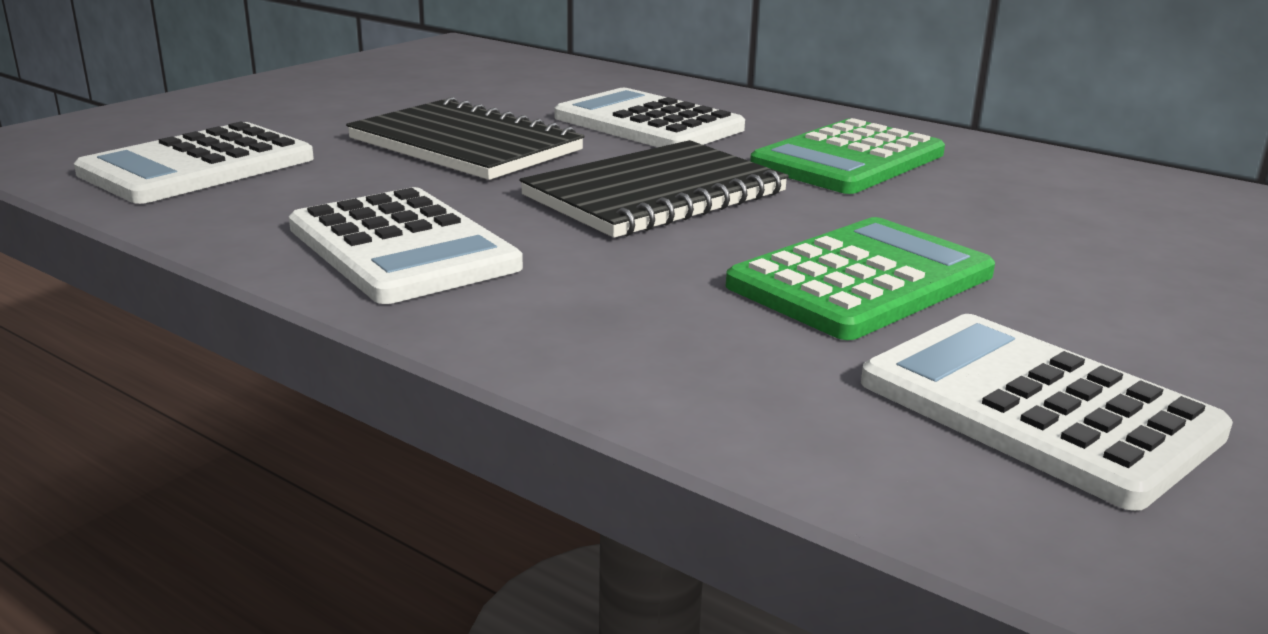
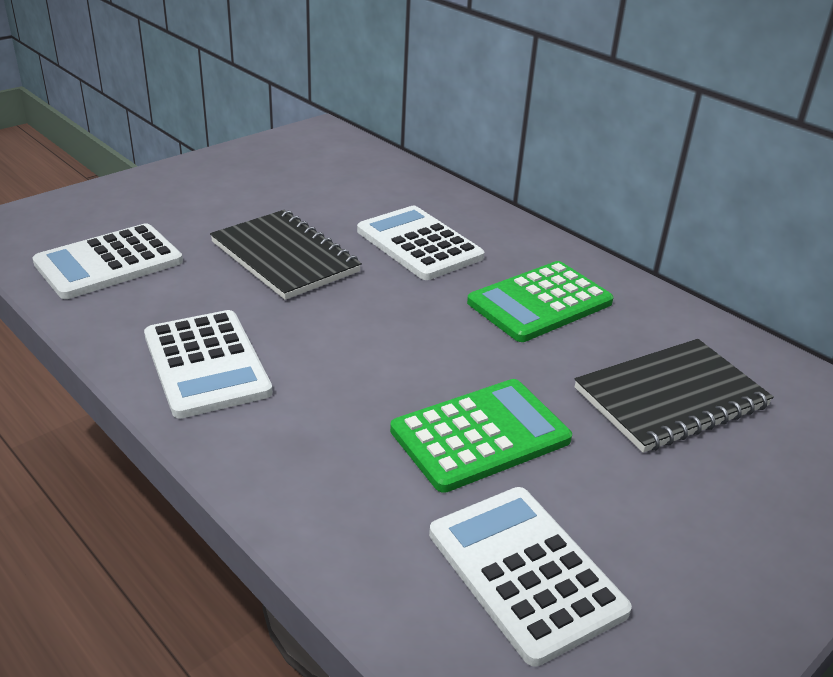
camera: 10 degrees right, 10 degrees up
(655, 194) = (388, 327): black notebook -> black notebook (671, 398)

